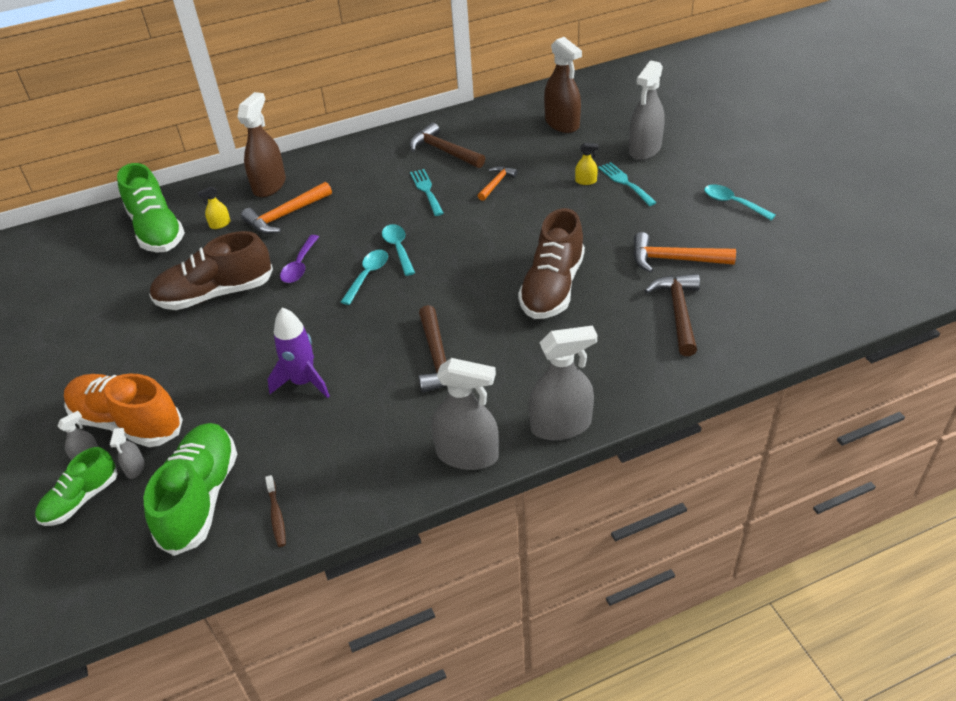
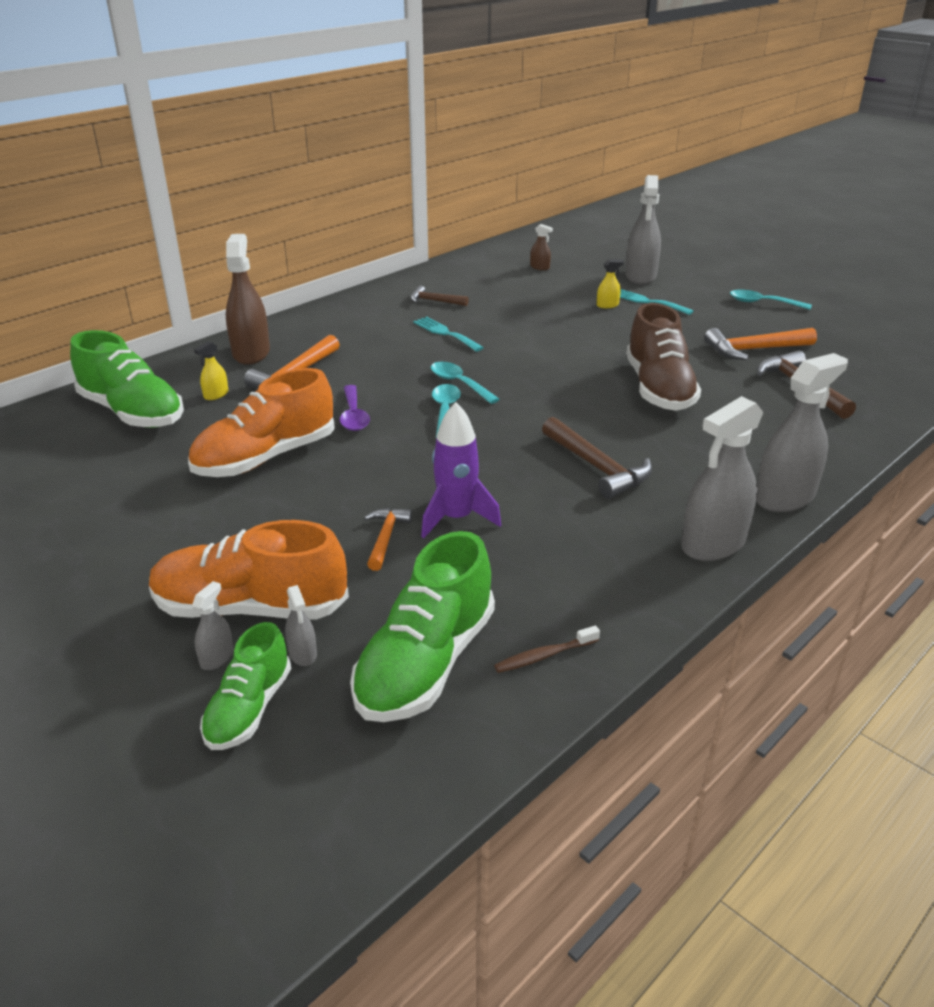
camera: 25 degrees left, 10 degrees down
(201, 498) = (425, 663): green shoe -> green shoe turned 135 degrees counterclockwise
(215, 294) = (266, 458): brown shoe -> orange shoe
(276, 515) = (544, 656): brown toothbrush -> brown toothbrush turned 105 degrees clockwise
(444, 151) = (435, 301): brown hammer -> brown hammer, size x0.61
(467, 455) = (713, 543): grey spray bottle -> grey spray bottle turned 150 degrees clockwise
(496, 183) = (517, 318): orange hammer -> orange hammer (385, 538)
(562, 123) = (540, 267): brown spray bottle -> brown spray bottle, size x0.45

